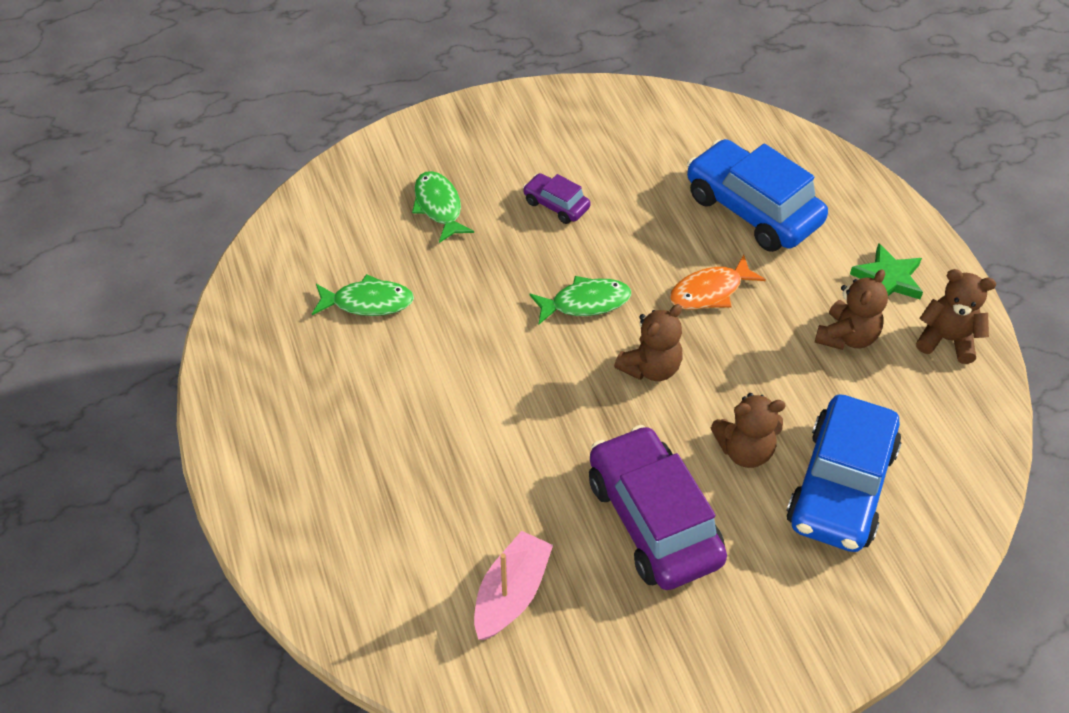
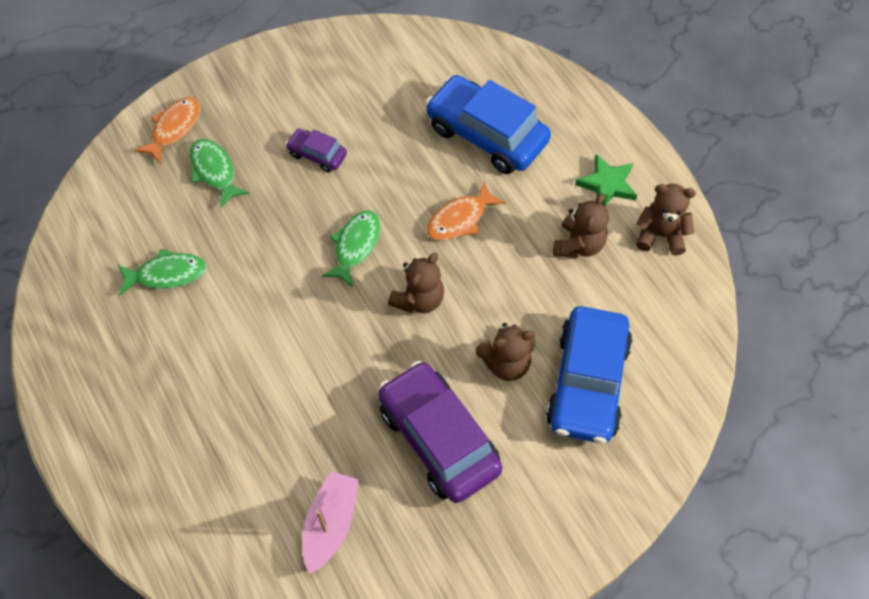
camera: 10 degrees left, 10 degrees up
(402, 159) = (174, 128): none -> orange fish
(585, 303) = (355, 246): green fish -> green fish turned 45 degrees counterclockwise

